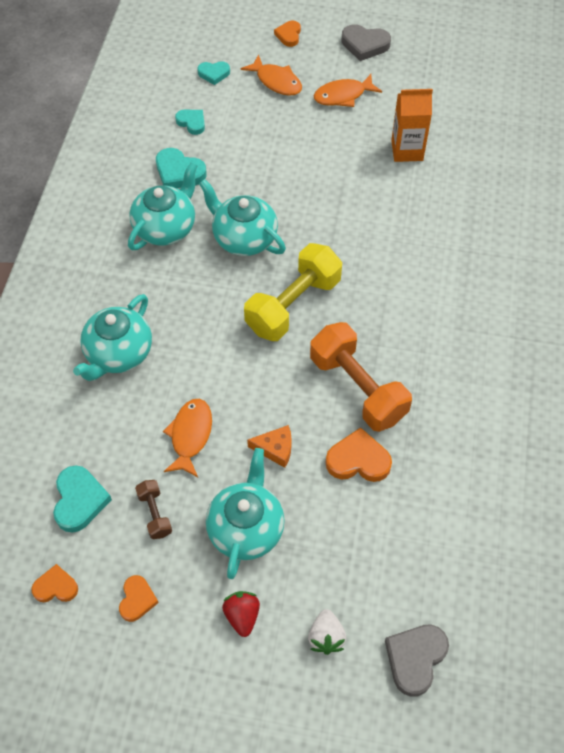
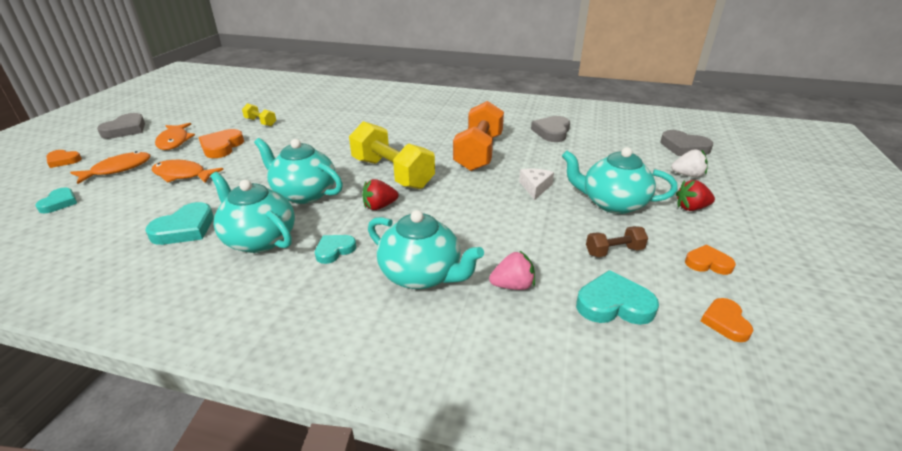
camera: 85 degrees left, 25 degrees down
(104, 423) = (512, 285): none -> pink strawberry
(190, 435) = (525, 229): orange fish -> orange fish (183, 175)
(192, 123) = (118, 219): turquoise heart -> turquoise heart (334, 250)
(224, 305) = (379, 206): none -> red strawberry
(244, 238) = (304, 193): turquoise teapot -> turquoise teapot turned 75 degrees clockwise
(275, 449) = (535, 187): orange cheese -> white cheese
(357, 388) = (479, 153): orange dumbbell -> orange dumbbell turned 45 degrees counterclockwise
(358, 460) = (541, 156): orange heart -> orange heart (221, 147)
(407, 150) = (260, 122): orange carton -> yellow dumbbell
(438, 479) = (552, 132): none -> grey heart

